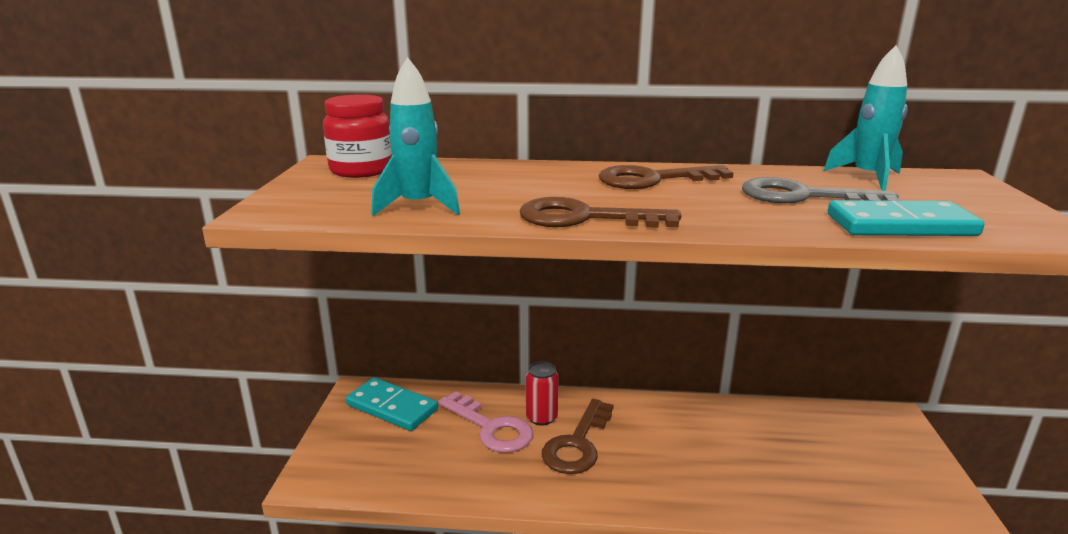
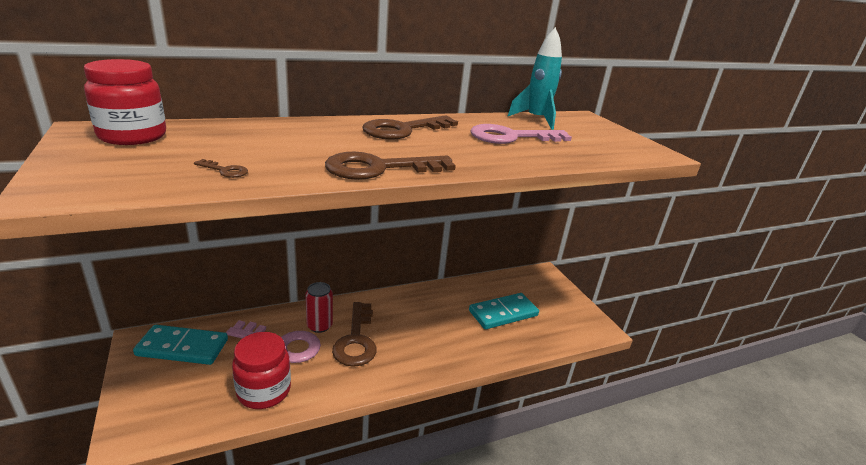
camera: 30 degrees left, 5 degrees up
(418, 206) = (225, 170): turquoise rocket -> brown key
(451, 473) = (264, 391): none -> red jar
(803, 196) = (511, 137): grey key -> pink key
(900, 225) = (580, 154): turquoise domino -> turquoise domino (503, 313)

